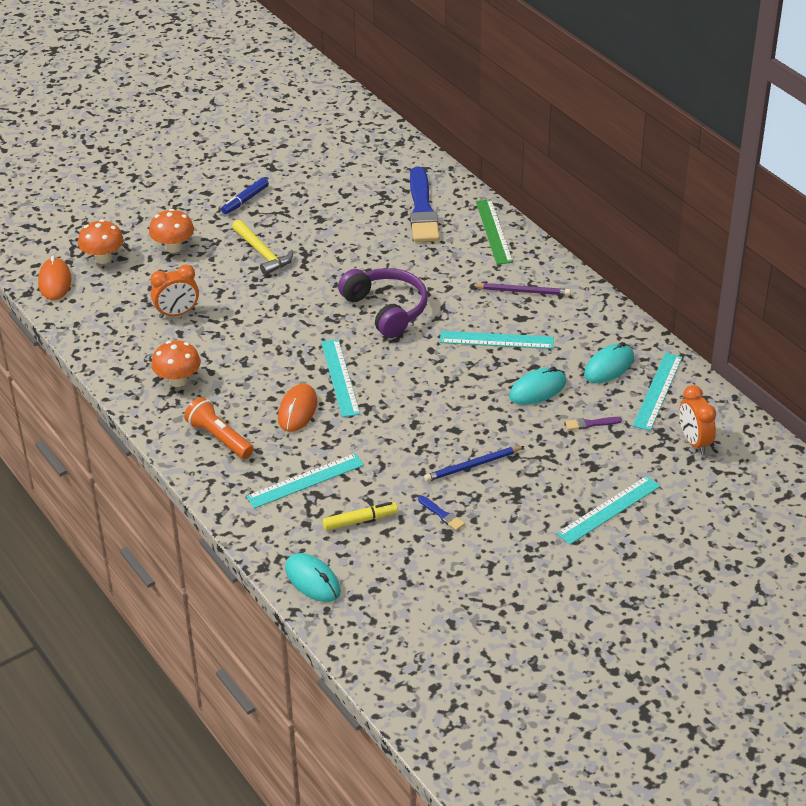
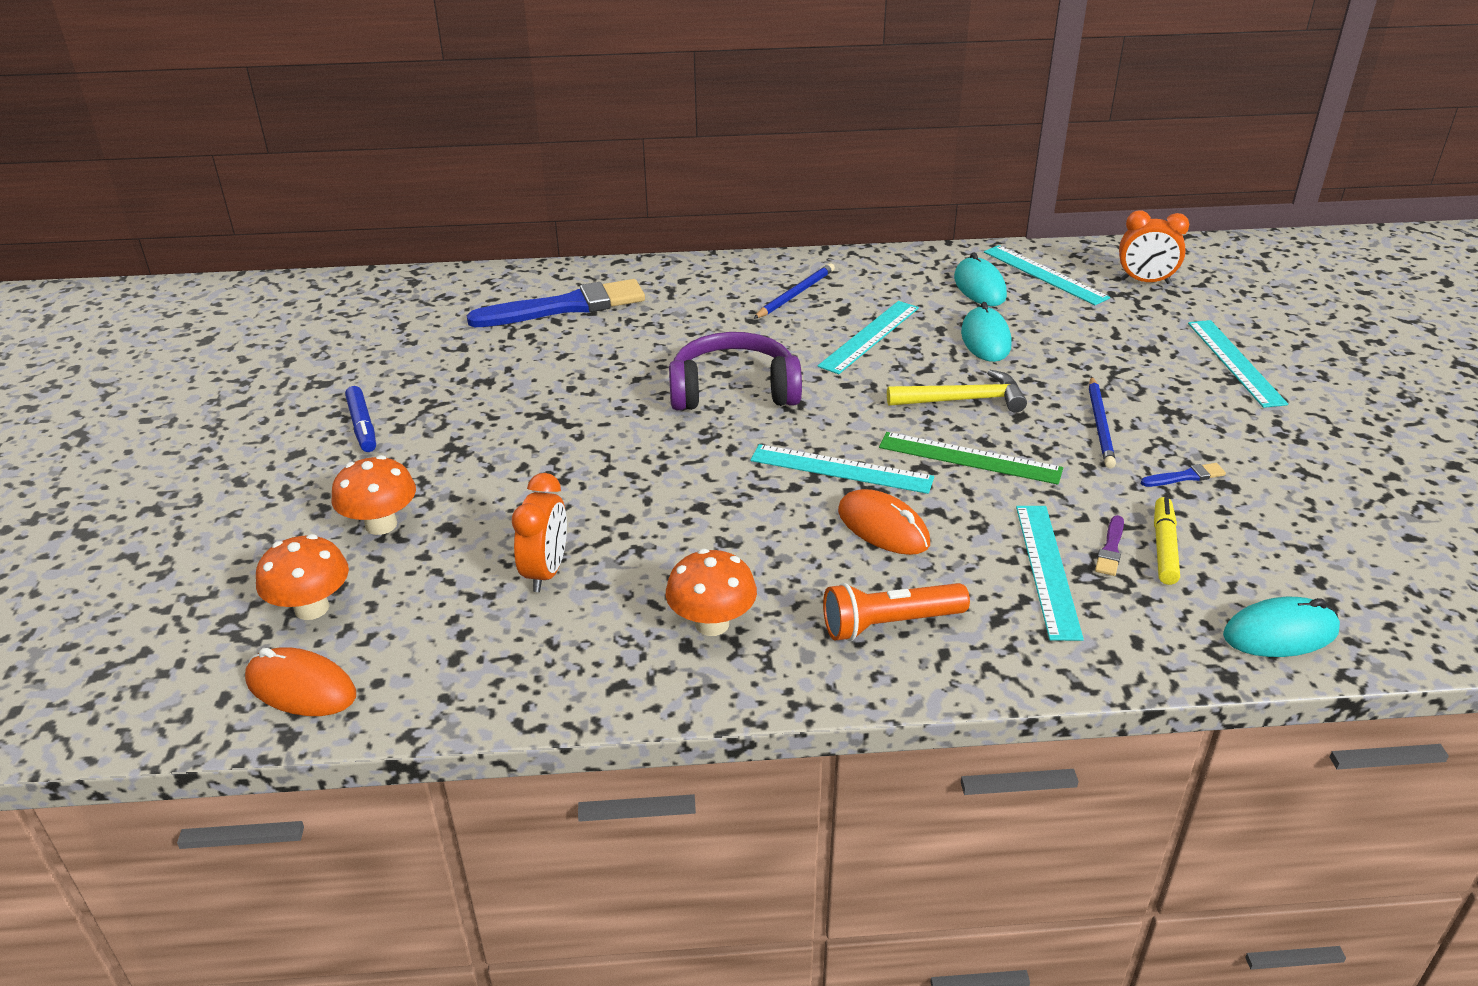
camera: 60 degrees left, 5 degrees down
(262, 253) = (499, 448): yellow hammer -> yellow hammer (963, 400)
(422, 210) = (565, 307): blue brush -> blue brush turned 45 degrees counterclockwise
(494, 231) = (665, 277): green ruler -> green ruler (969, 458)
(522, 291) = (795, 294): purple pencil -> blue pencil
(590, 424) = (1073, 327): purple brush -> purple brush (1110, 549)

